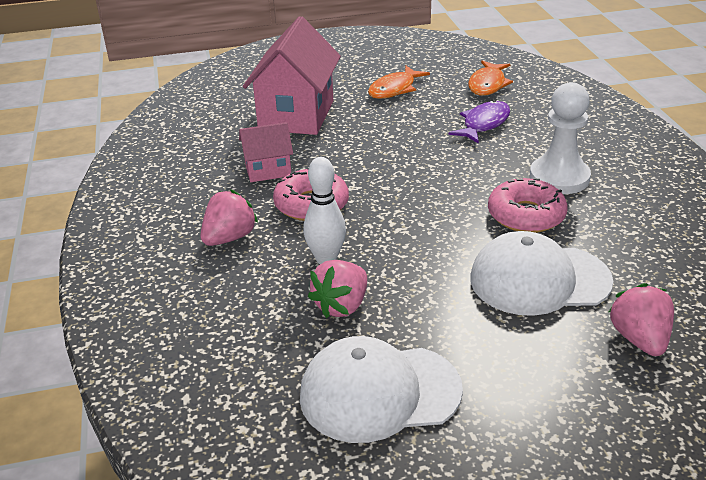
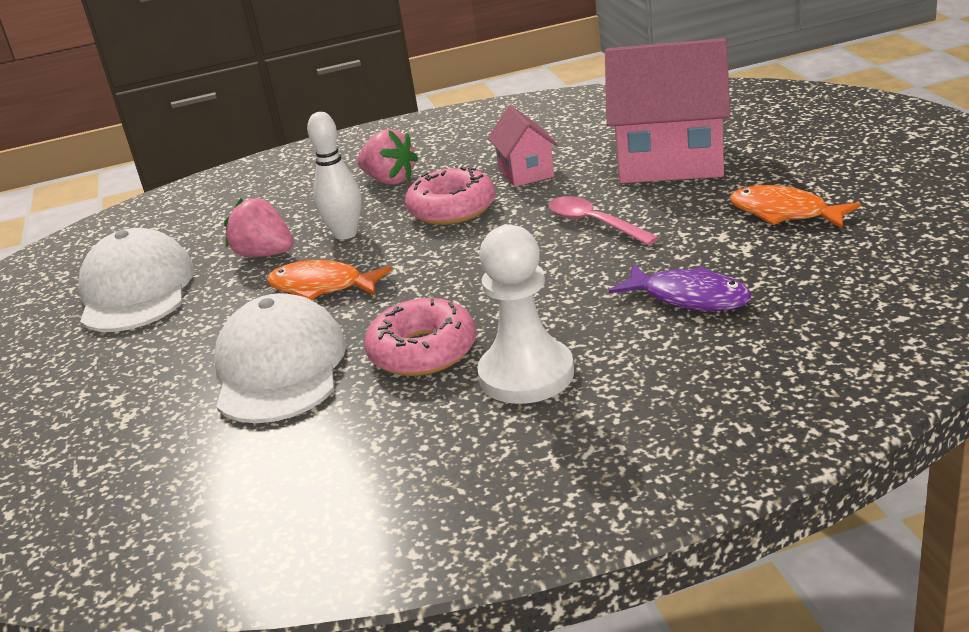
camera: 90 degrees right, 5 degrees down
(373, 147) = (594, 223): none -> pink spoon
(488, 84) = (844, 289): orange fish -> orange fish (322, 287)
(639, 339) = (149, 445): pink strawberry -> none

